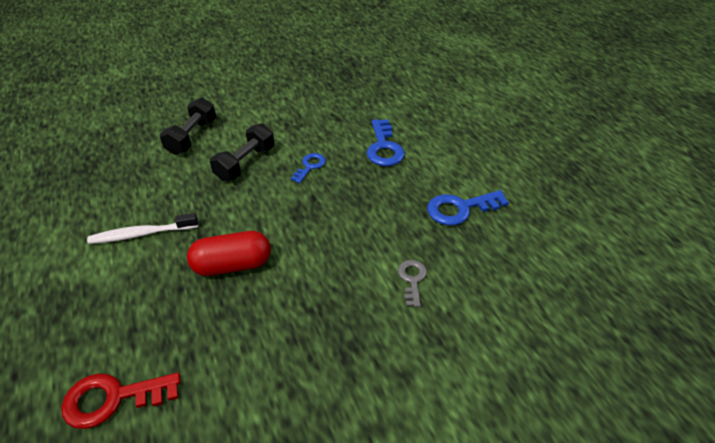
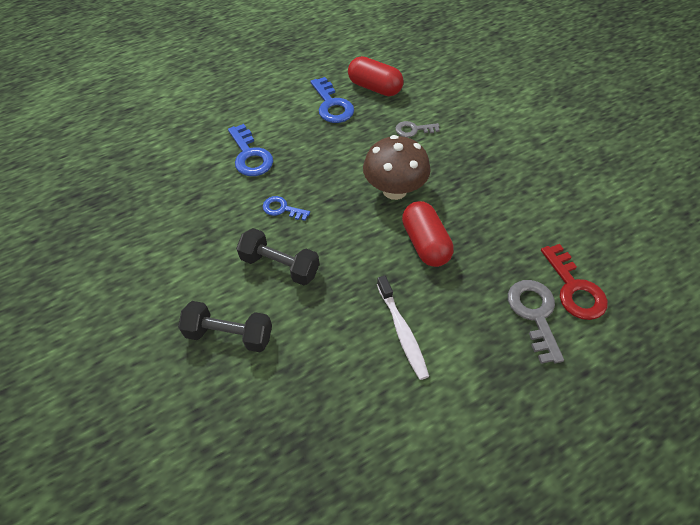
camera: 95 degrees left, 10 degrees up
(103, 345) = (534, 314): none -> grey key
(314, 249) = (394, 190): none -> brown mushroom
(384, 148) = (250, 155): blue key -> blue key turned 75 degrees clockwise
(496, 250) = (375, 88): none -> red capsule

